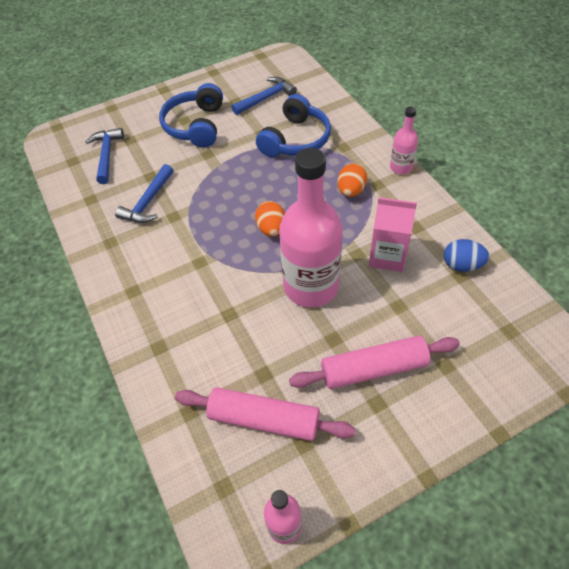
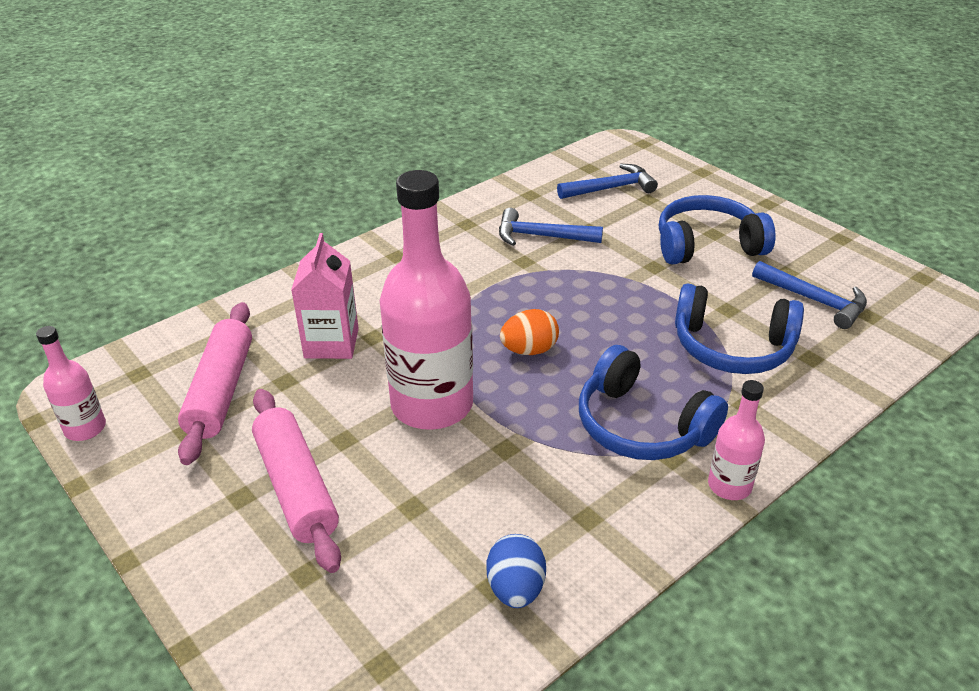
camera: 75 degrees right, 15 degrees down
(351, 191) = (641, 425): orange egg -> blue headphones
(387, 256) = (510, 485): pink carton -> pink carton (331, 343)

